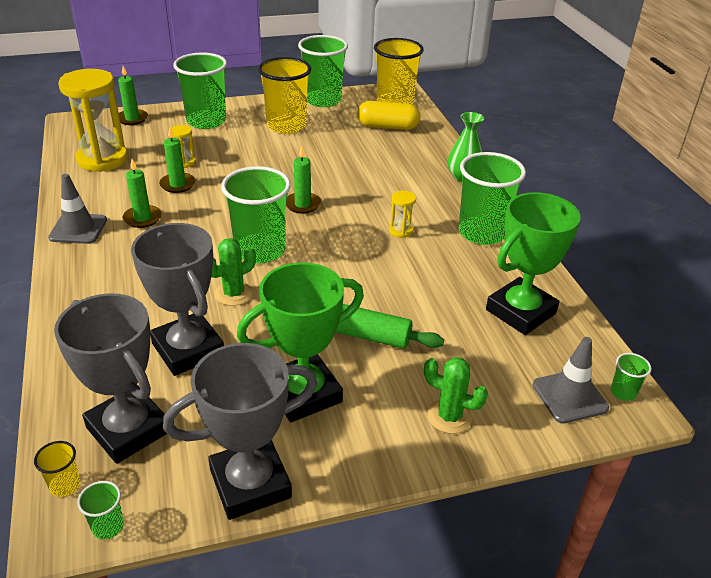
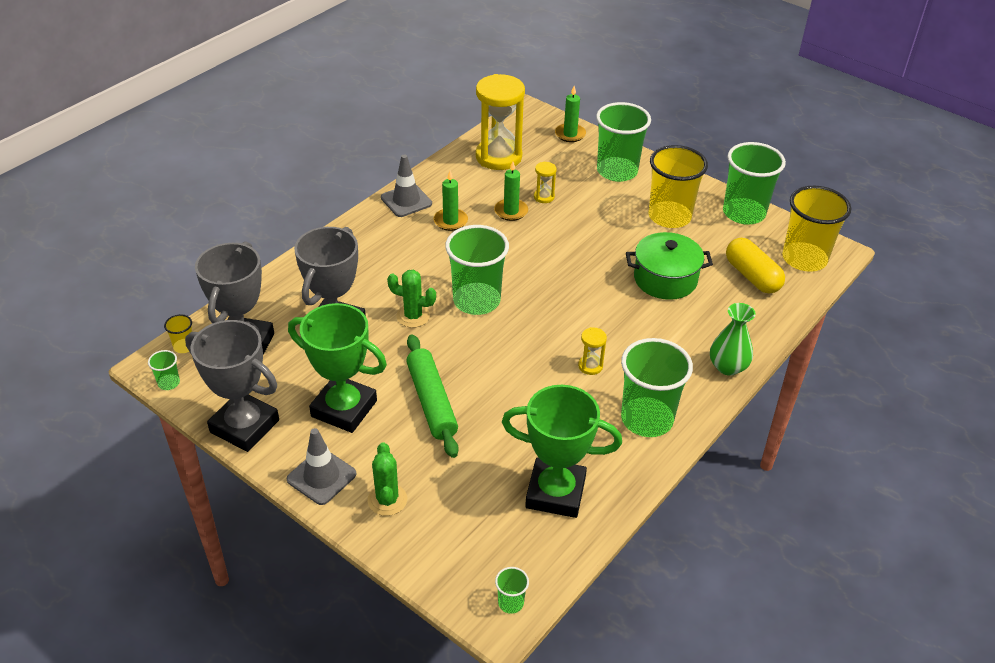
camera: 55 degrees right, 5 degrees up
(302, 204) = (562, 290): green candle -> none
(348, 158) = (665, 279): none -> green pot
(569, 396) = (473, 567): grey traffic cone -> grey traffic cone (321, 477)

